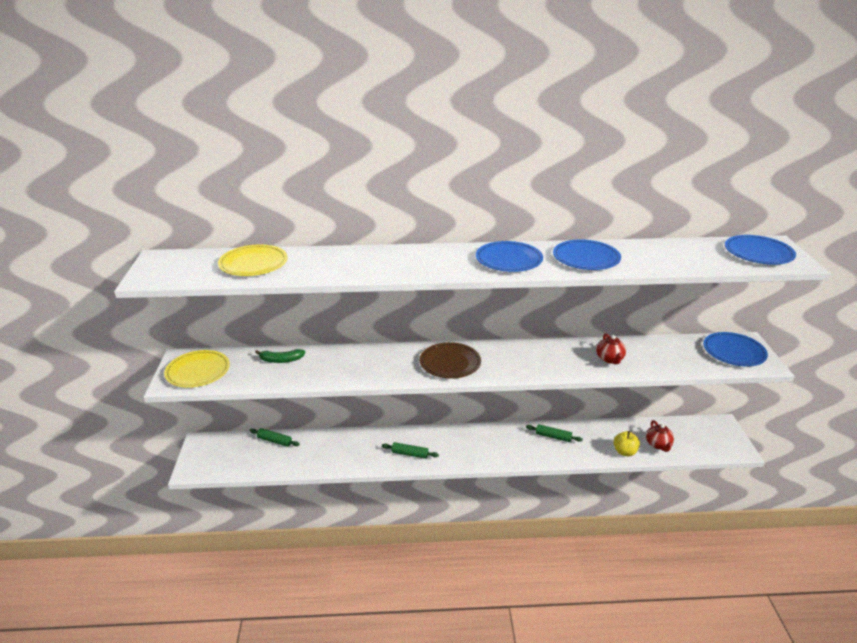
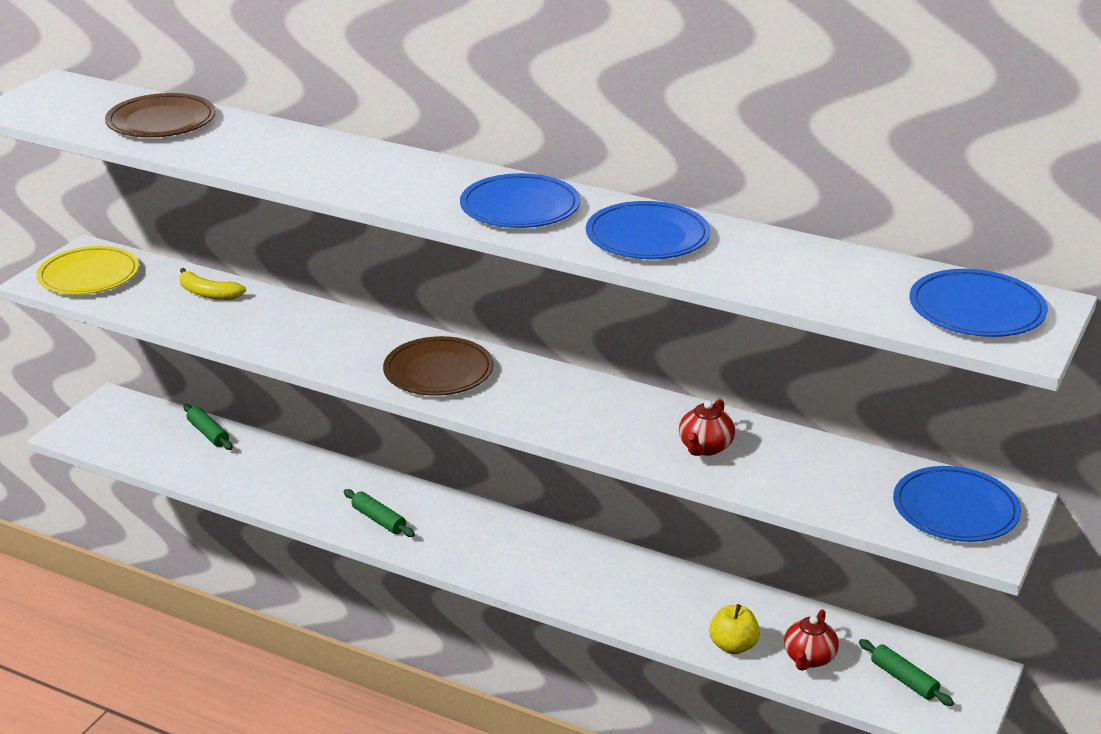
camera: 30 degrees right, 0 degrees up
(253, 264) = (161, 121): yellow plate -> brown plate
(281, 360) = (208, 293): green banana -> yellow banana
(553, 437) = (634, 578): green rolling pin -> green rolling pin (904, 679)

